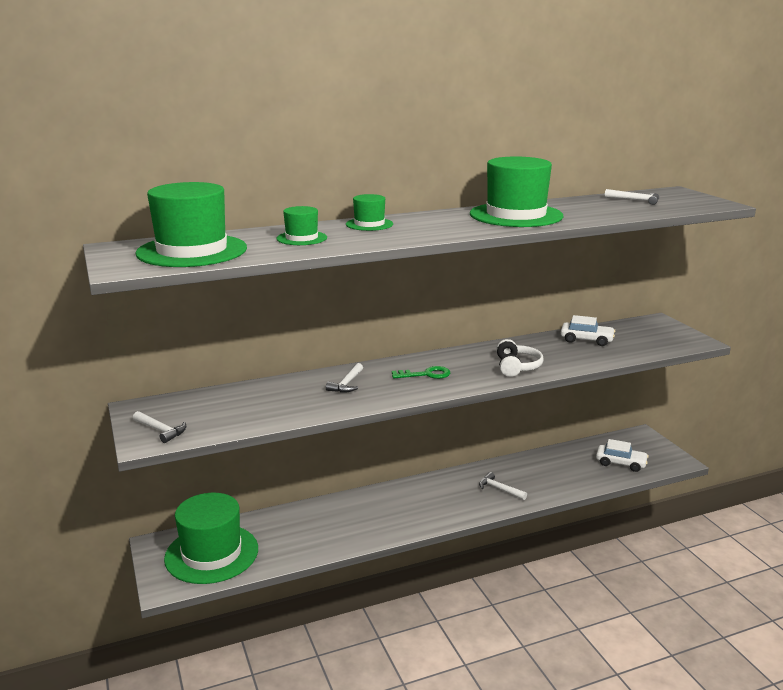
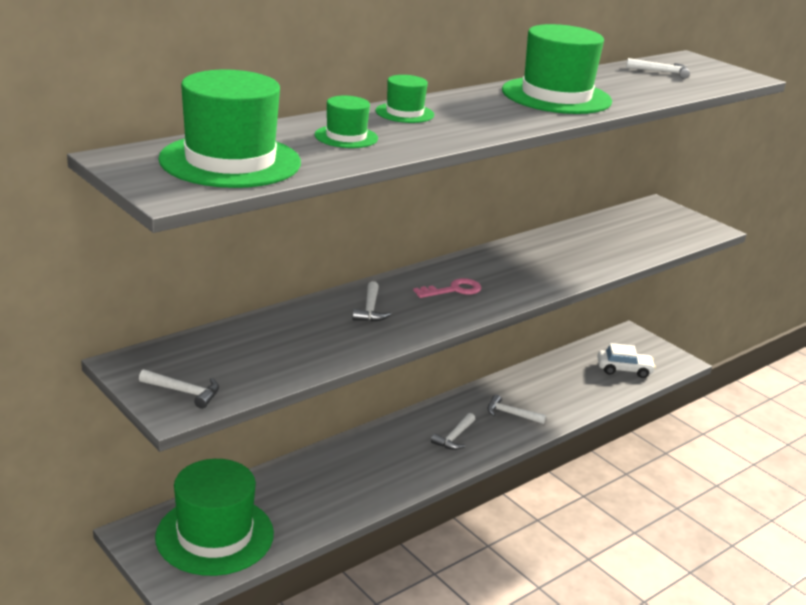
camera: 20 degrees left, 5 degrees up
(426, 374) = (453, 290): green key -> pink key
(441, 502) = (454, 437): none -> white hammer
(516, 367) = (547, 273): white headphones -> none
(586, 340) = (599, 233): white car -> none

